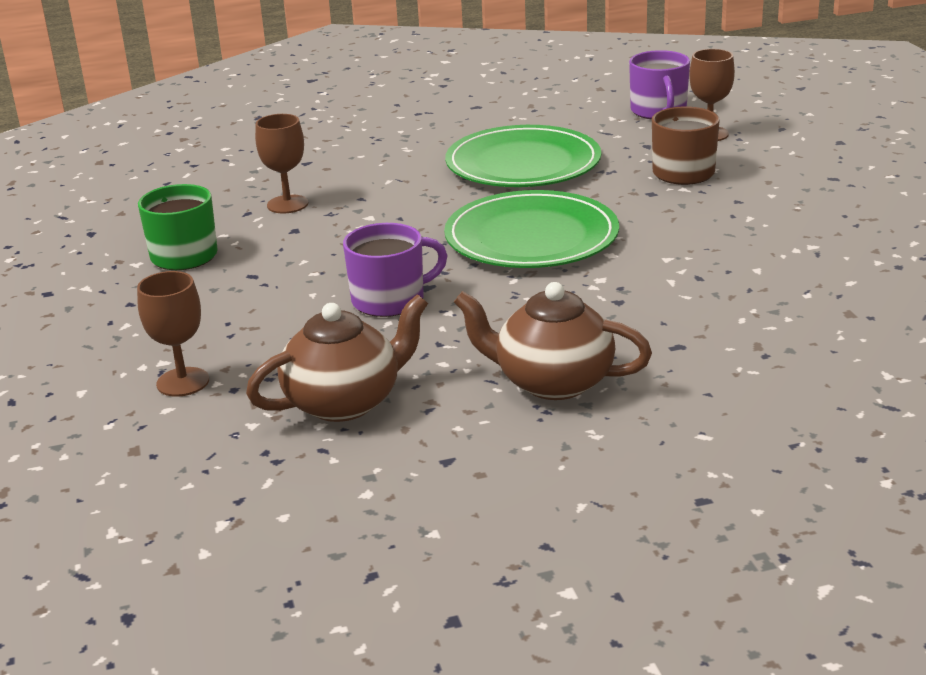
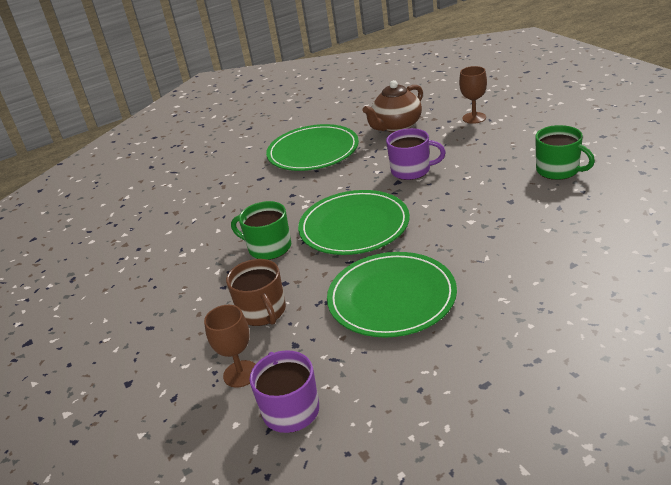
camera: 170 degrees right, 5 degrees up
(287, 204) = (539, 220): brown goblet -> none
(390, 300) = (411, 170): purple mug -> purple mug turned 135 degrees counterclockwise
(552, 382) = (313, 151): brown teapot -> green plate
(669, 232) = (268, 247): none -> green mug

